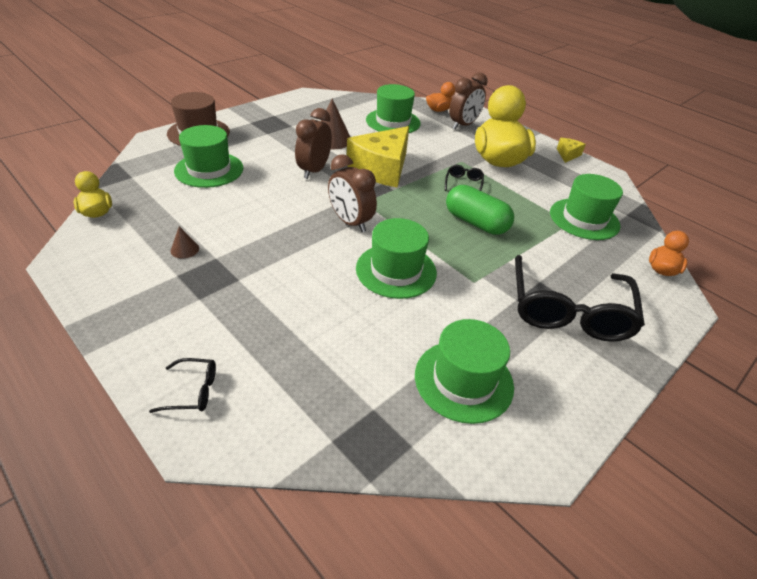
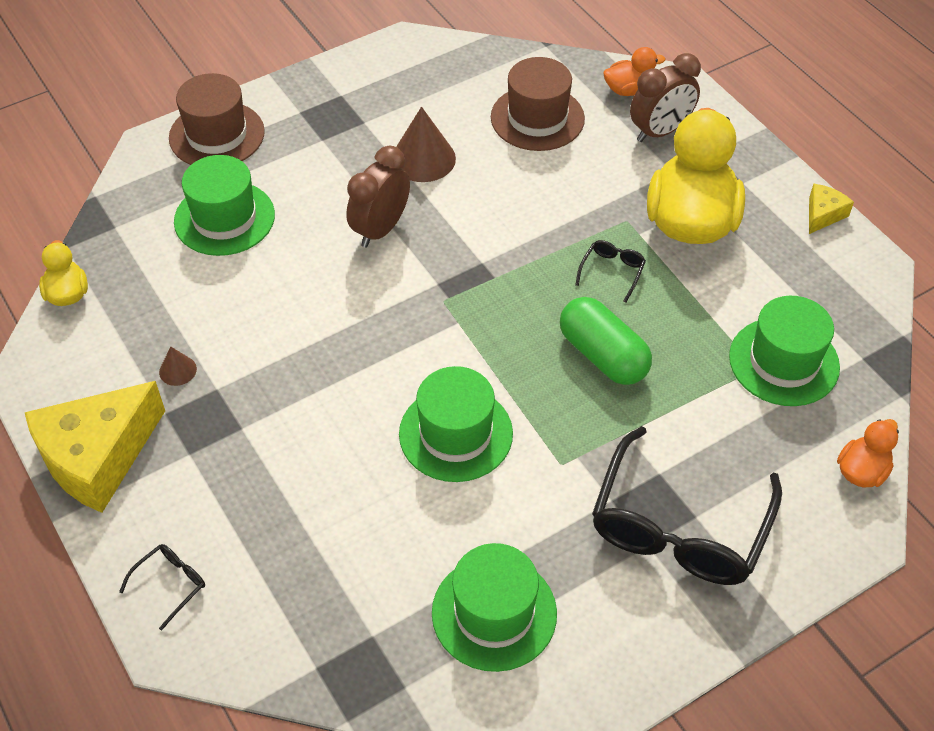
camera: 15 degrees right, 10 degrees up
(193, 391) = (171, 584): black glasses -> black glasses turned 60 degrees counterclockwise
(350, 222) = (412, 340): brown clock -> none
(381, 169) = (488, 231): yellow cheese -> yellow cheese (97, 457)
(393, 121) = (537, 118): green hat -> brown hat

